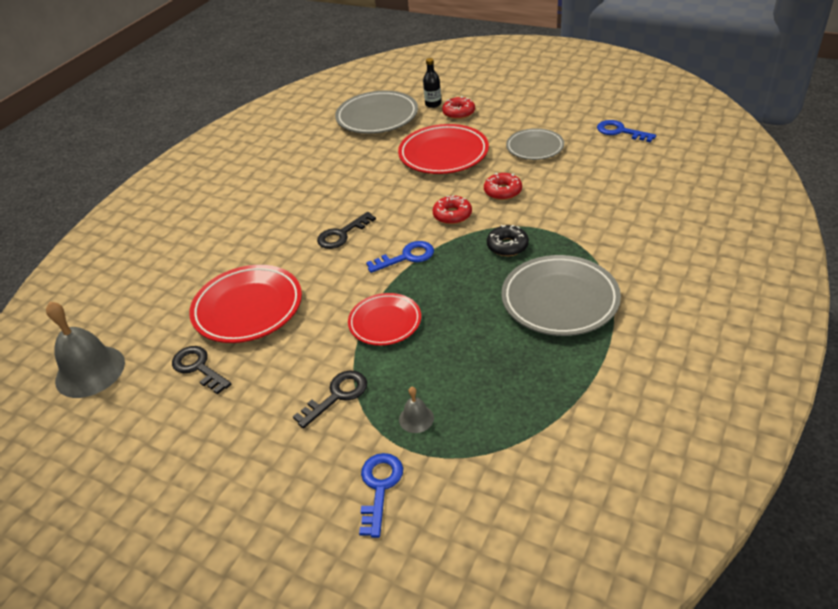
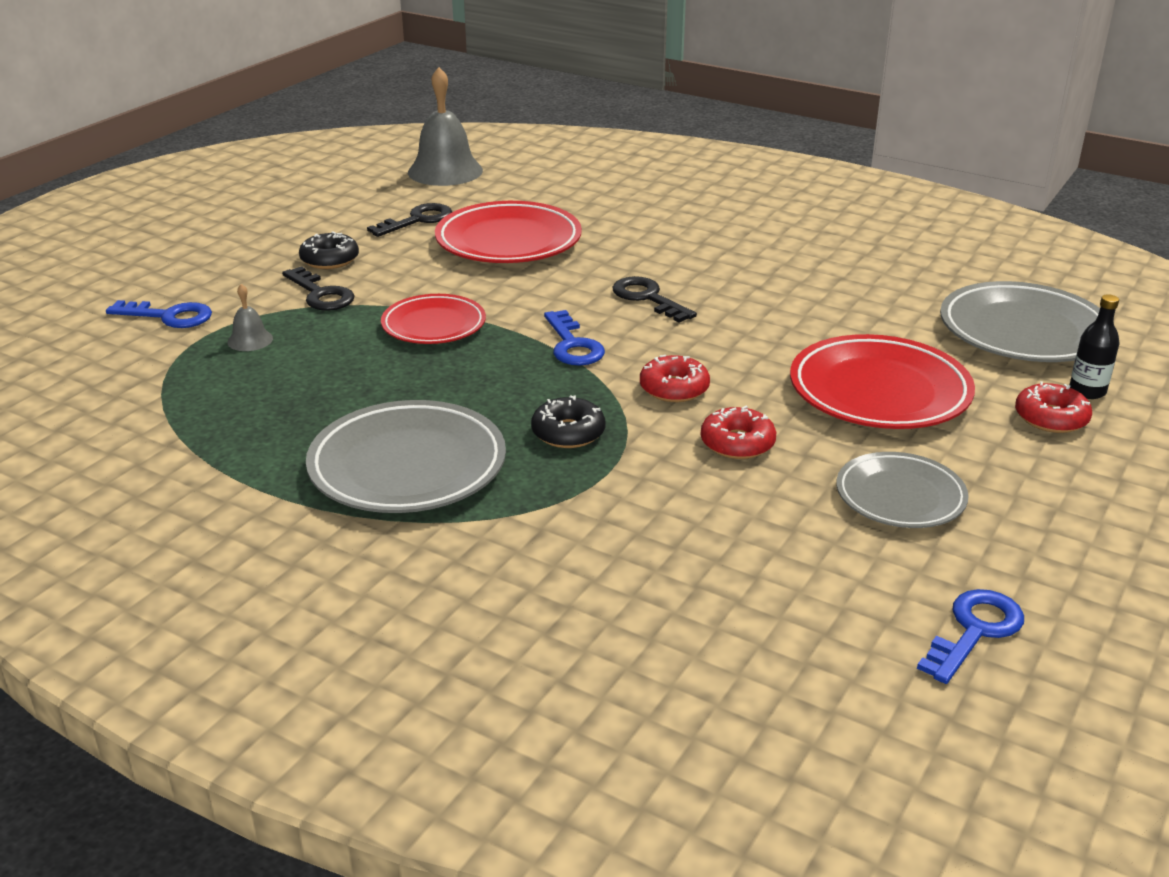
camera: 90 degrees right, 10 degrees down
(272, 406) = (330, 259): none -> black donut

